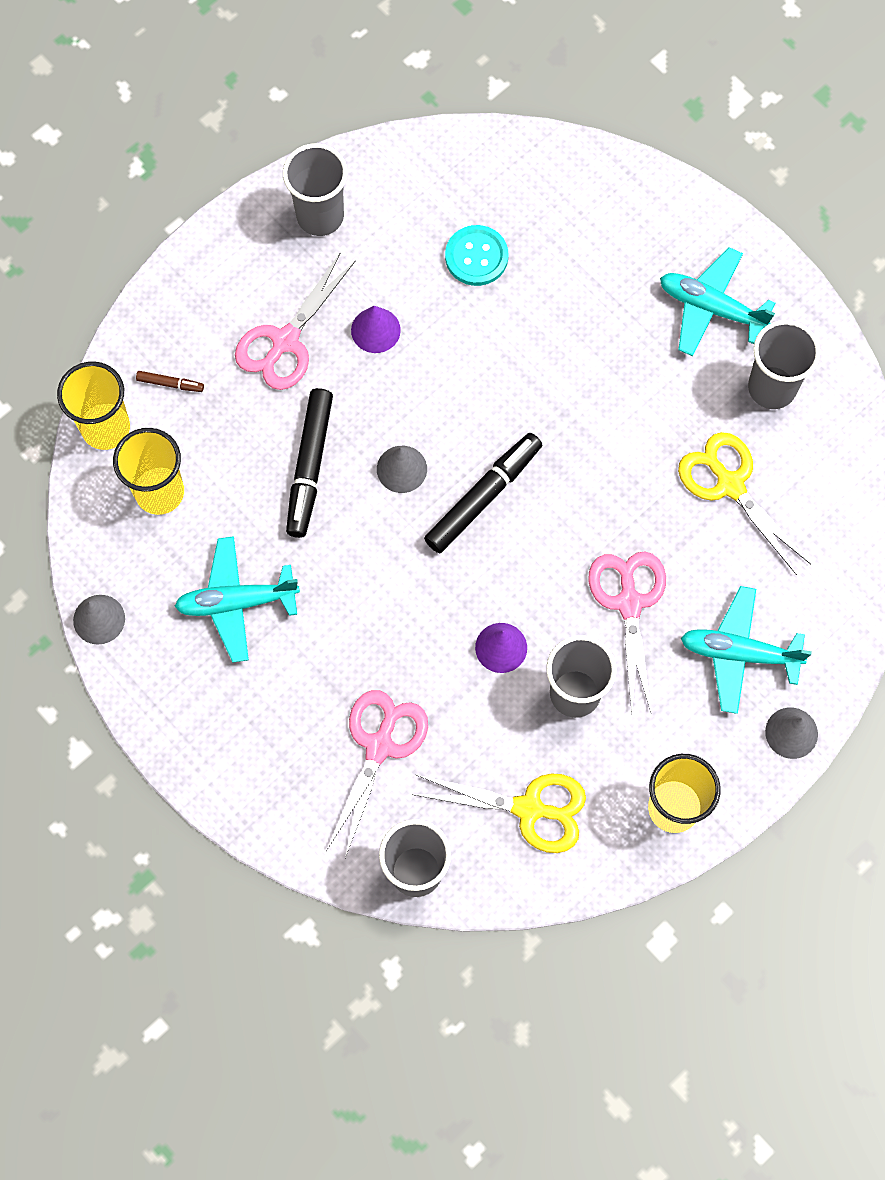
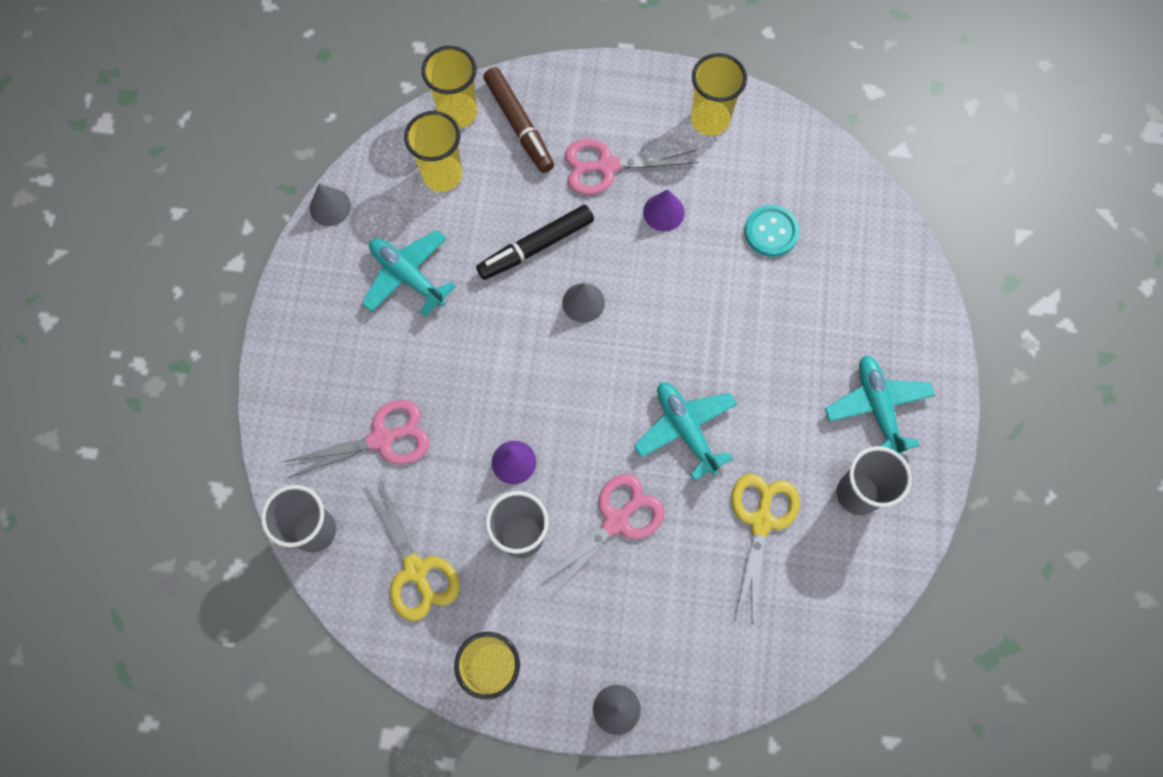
camera: 50 degrees right, 0 degrees up
(170, 383) = (519, 124): brown marker -> brown marker, size x2.23
(320, 216) = (710, 119): grey cup -> yellow cup
(482, 497) = (608, 367): black marker -> none
(739, 653) = (644, 625): turquoise plane -> turquoise plane (685, 429)

